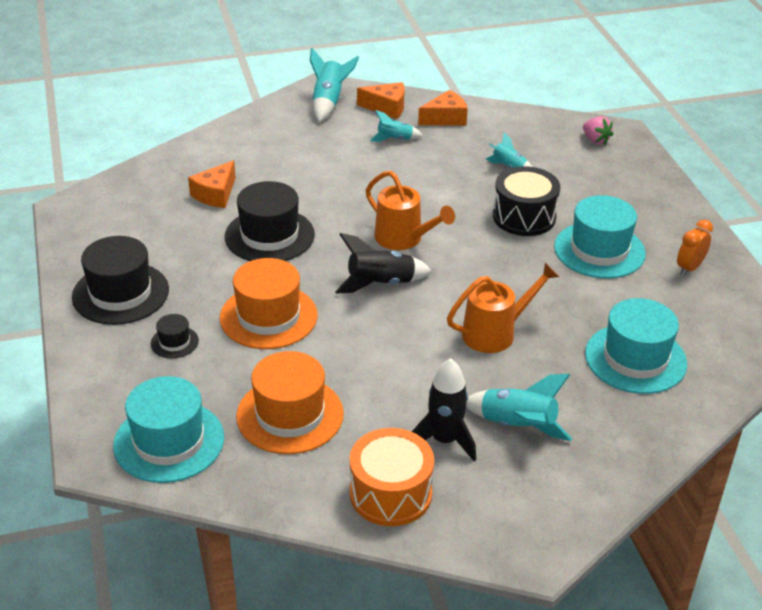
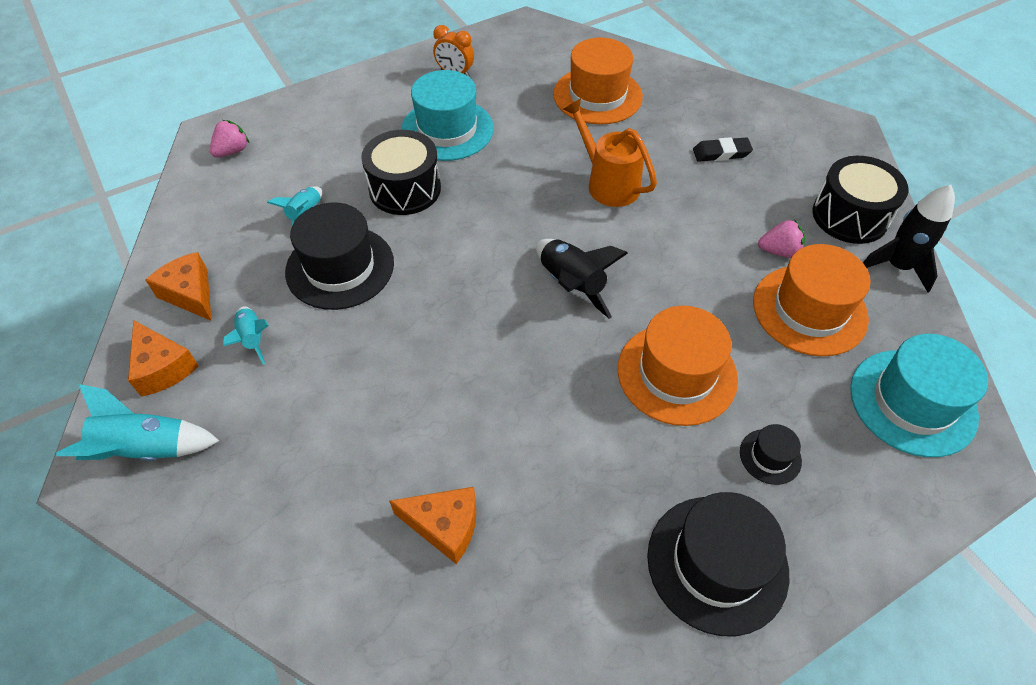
camera: 105 degrees left, 15 degrees up
(269, 235) = (522, 421): black hat -> black hat (340, 267)
(365, 420) = (779, 251): none -> pink strawberry
(386, 107) = (163, 367): orange cheese -> orange cheese turned 150 degrees clockwise
(390, 493) = (850, 216): orange drum -> black drum
(404, 239) = (481, 281): orange watering can -> none
(444, 440) = (767, 194): black rocket -> black rocket (897, 267)
(517, 426) = (721, 153): turquoise rocket -> black eraser
(635, 358) = (597, 95): turquoise hat -> orange hat

